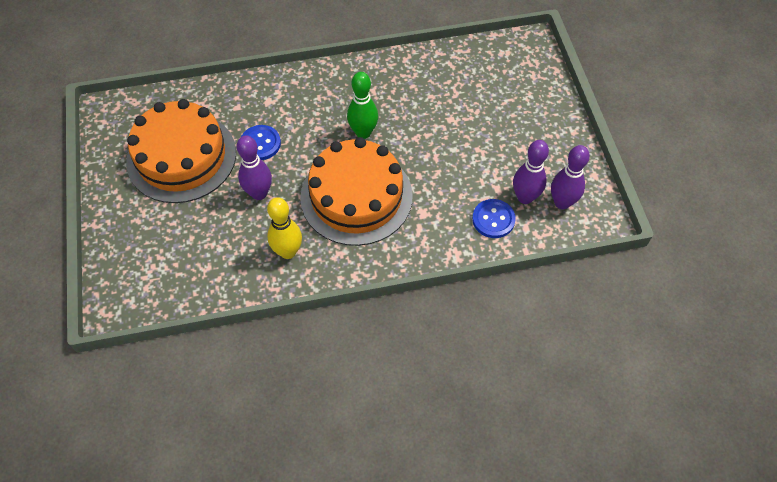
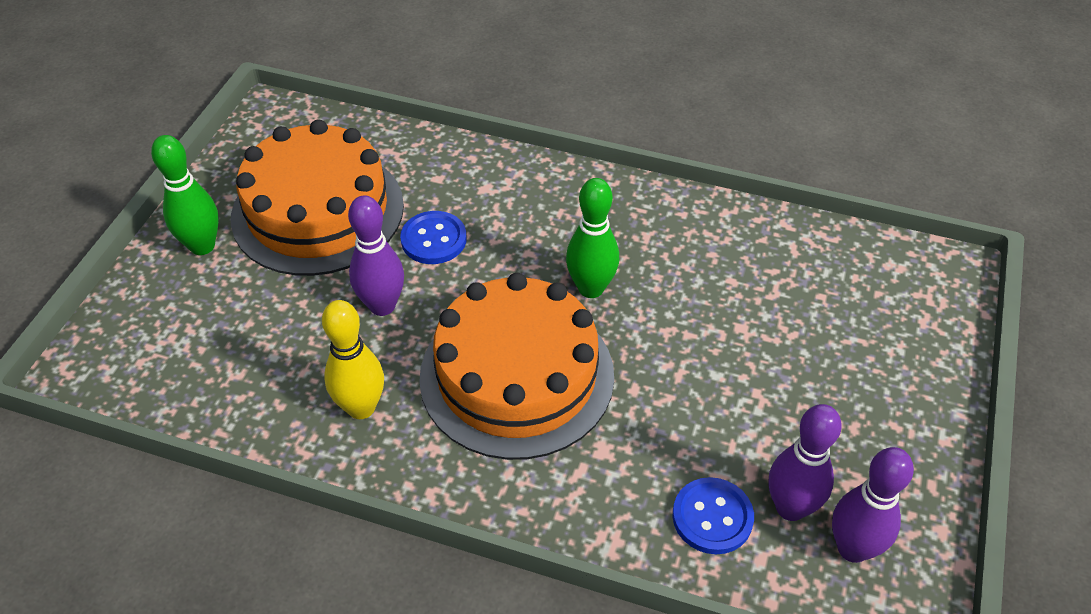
camera: 30 degrees right, 10 degrees down
(128, 208) = (202, 246): none -> green bowling pin

